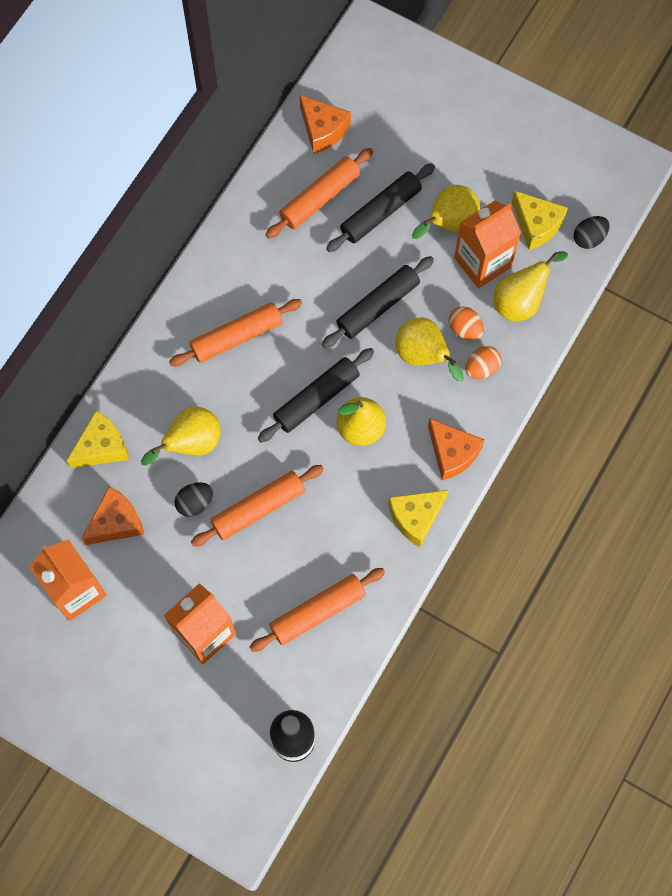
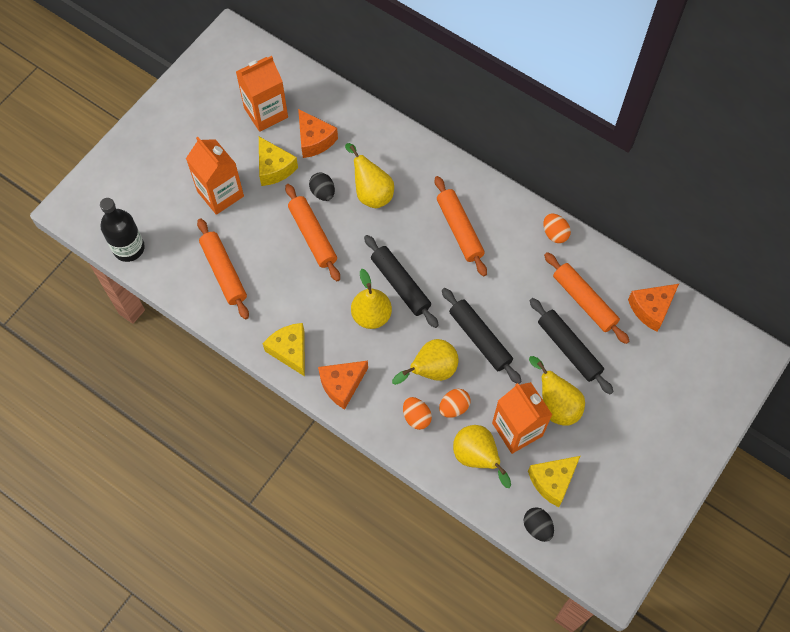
camera: 95 degrees right, 5 degrees down
(102, 447) = (375, 133): yellow cheese -> yellow cheese (274, 168)
(234, 231) = (555, 234): none -> orange egg

